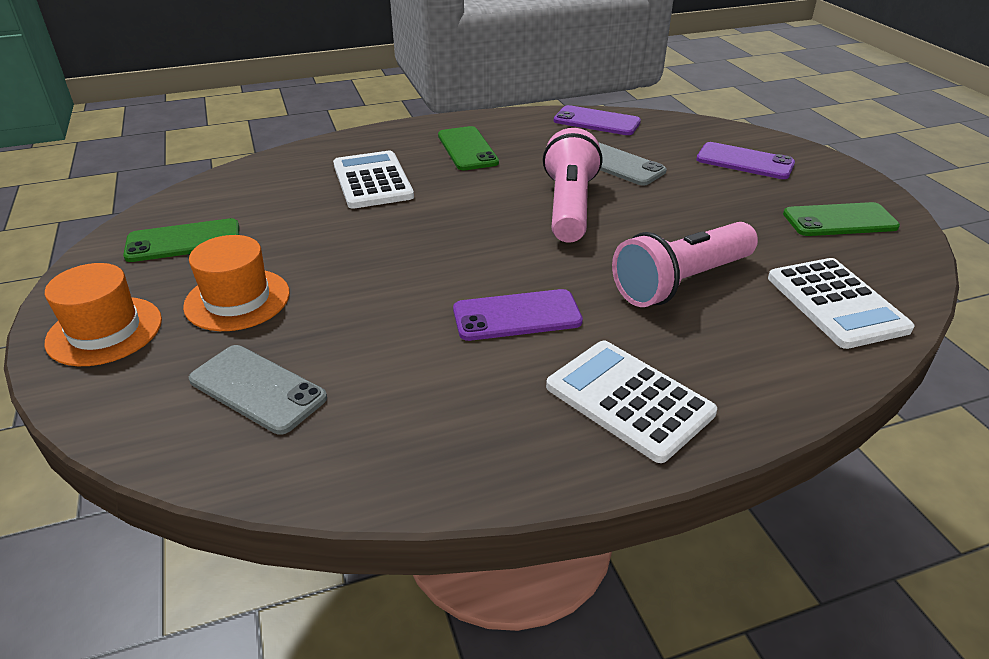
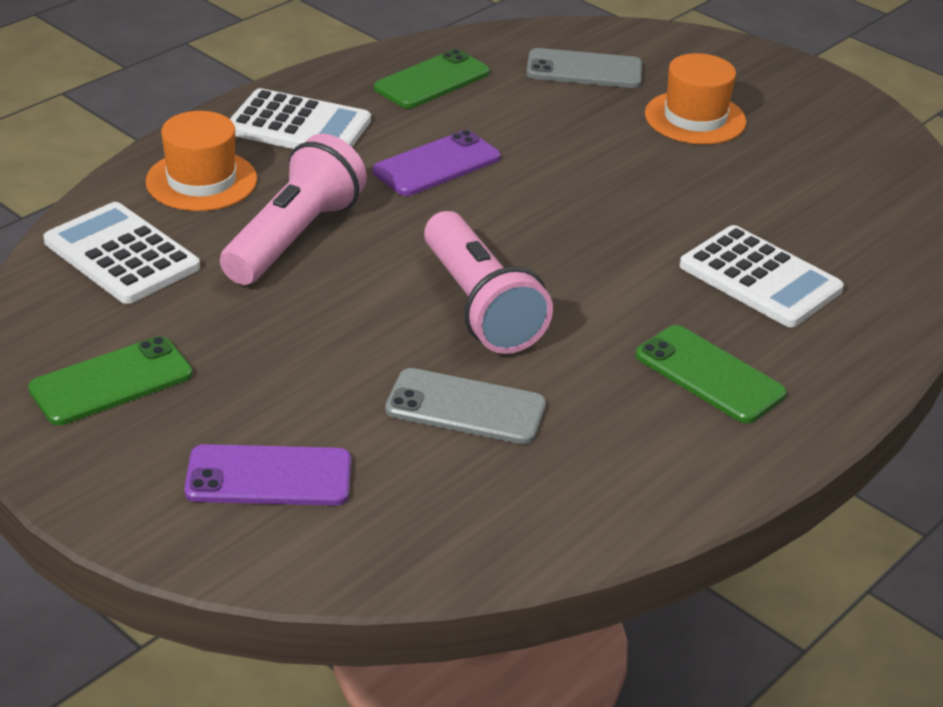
camera: 150 degrees right, 0 degrees up
(105, 331) = (756, 74): orange hat -> orange hat (201, 181)
(183, 241) = (833, 152): green phone -> green phone (432, 80)
(596, 121) = (570, 516): purple phone -> none

